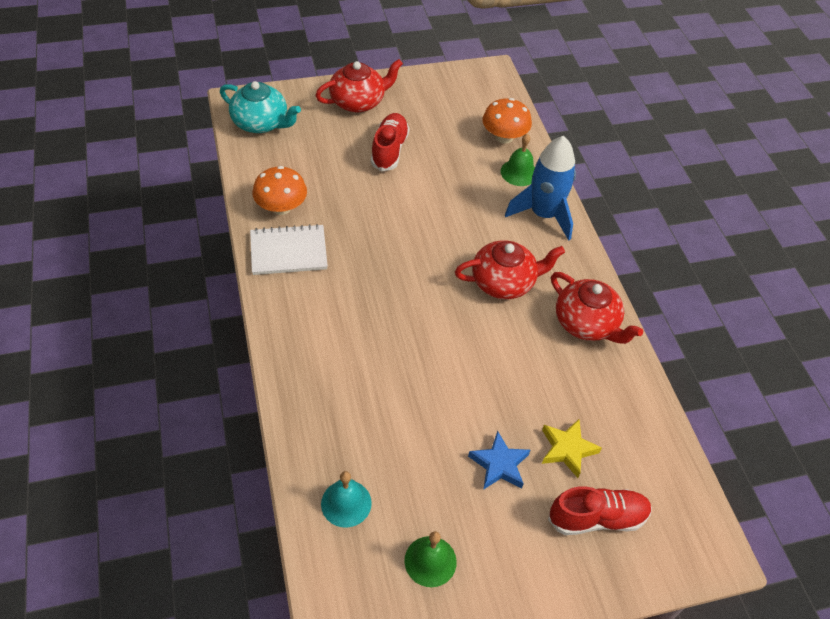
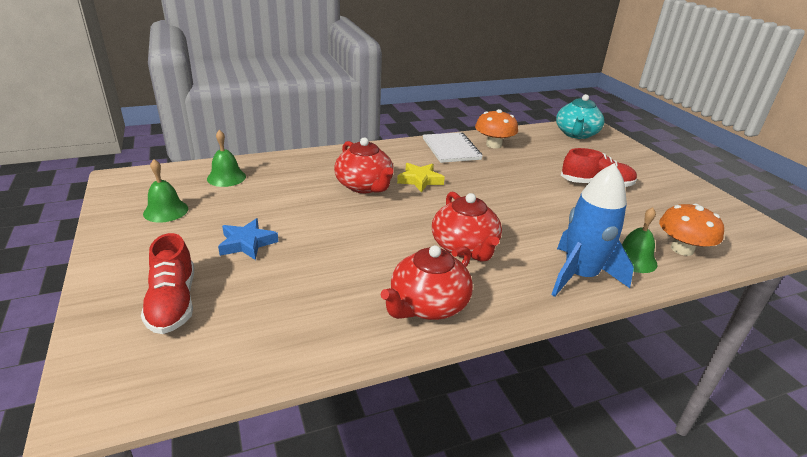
camera: 85 degrees right, 20 degrees down
(346, 503) = (226, 177): turquoise bell -> green bell
(358, 102) = (644, 169): red teapot -> red teapot (364, 186)
(567, 449) = (258, 285): yellow star -> yellow star (420, 180)

